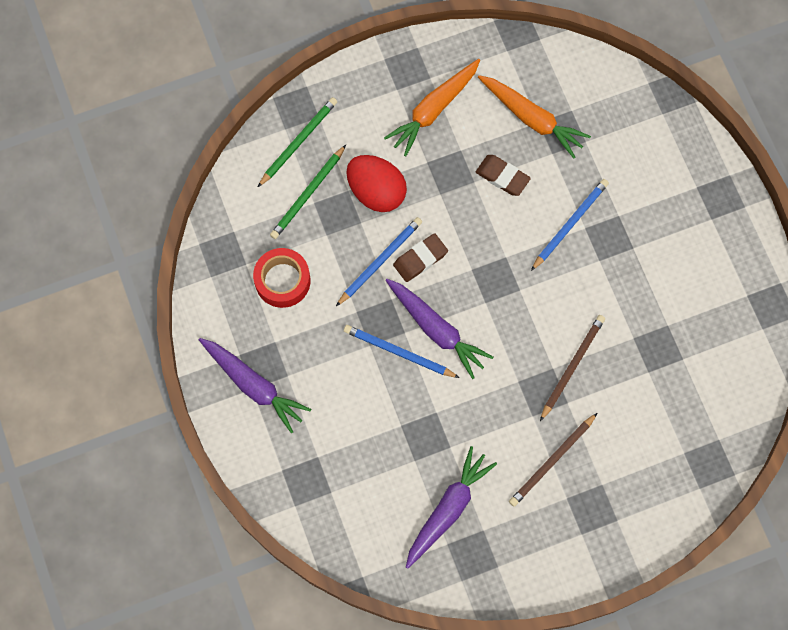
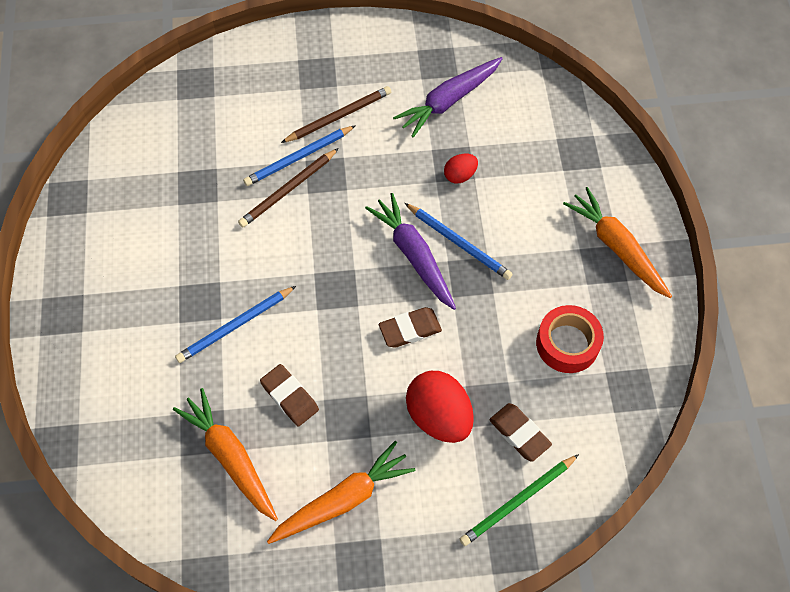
camera: 165 degrees left, 10 degrees down
(254, 385) = (616, 247): purple carrot -> orange carrot
(308, 194) = (519, 433): green pencil -> brown eraser
(380, 261) = (455, 338): blue pencil -> blue pencil (298, 158)
(415, 424) = (460, 175): none -> red egg

